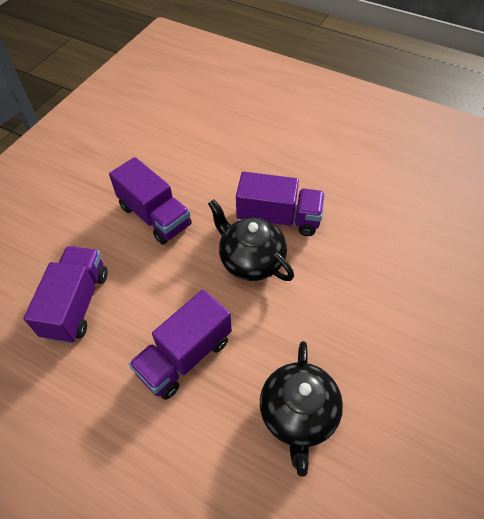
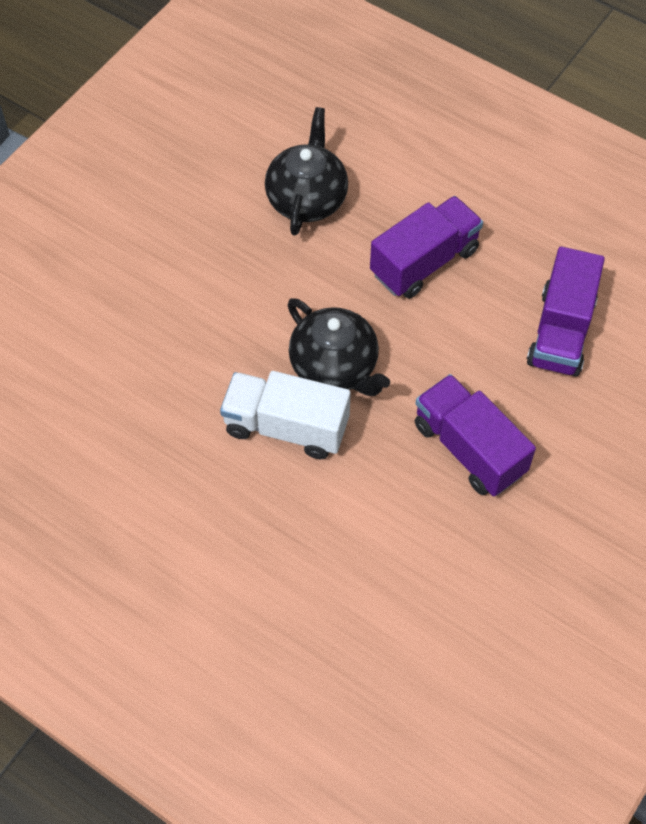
camera: 175 degrees left, 5 degrees up
(278, 218) = (286, 427): purple truck -> white truck

